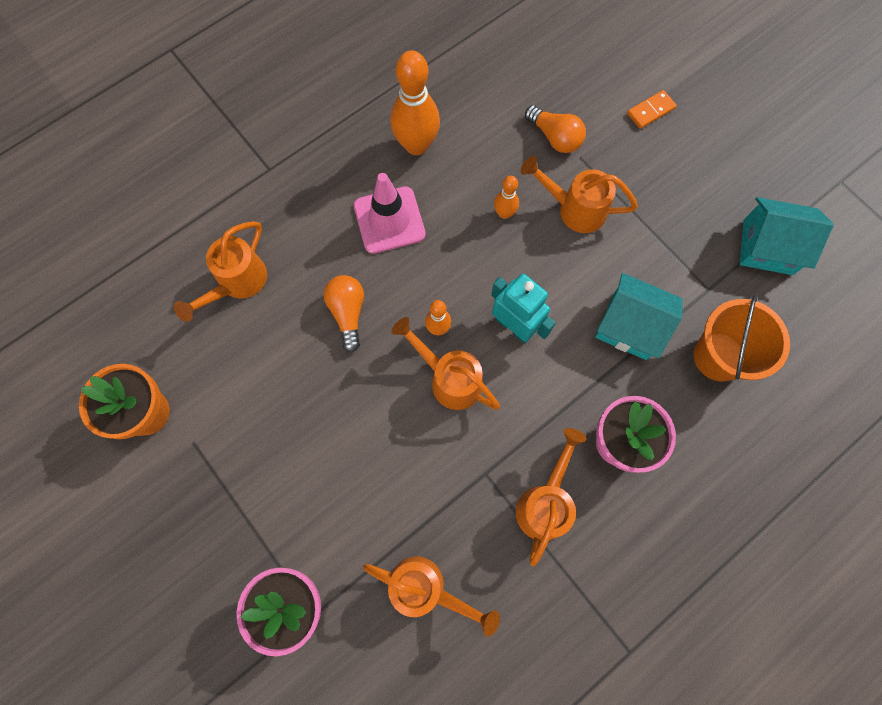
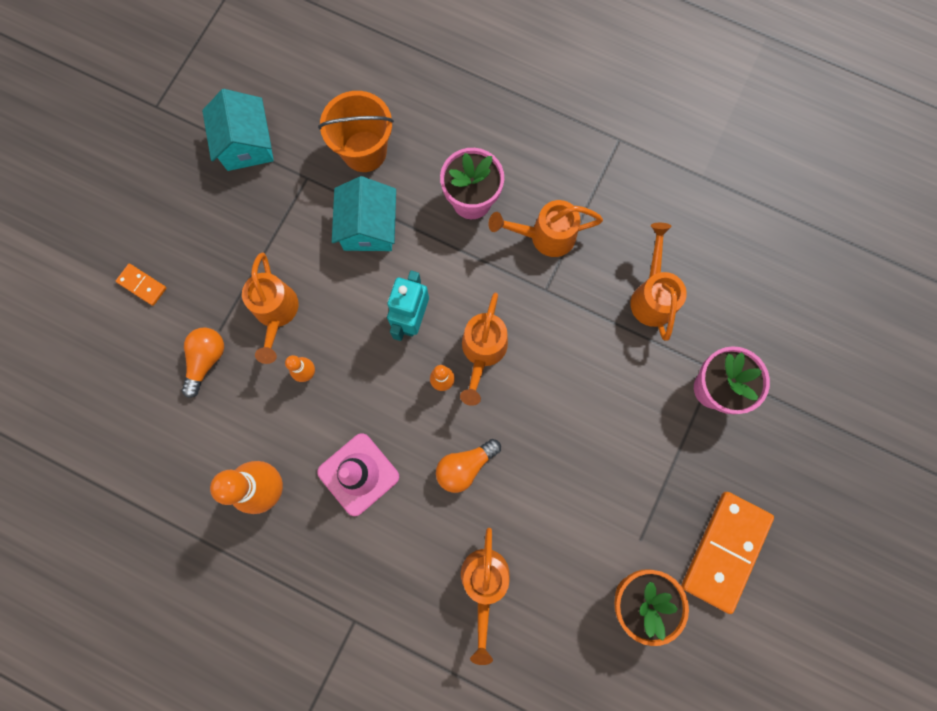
camera: 115 degrees left, 5 degrees up
(135, 521) = (724, 550): none -> orange domino
(237, 283) = (484, 584): orange watering can -> orange watering can turned 90 degrees clockwise

